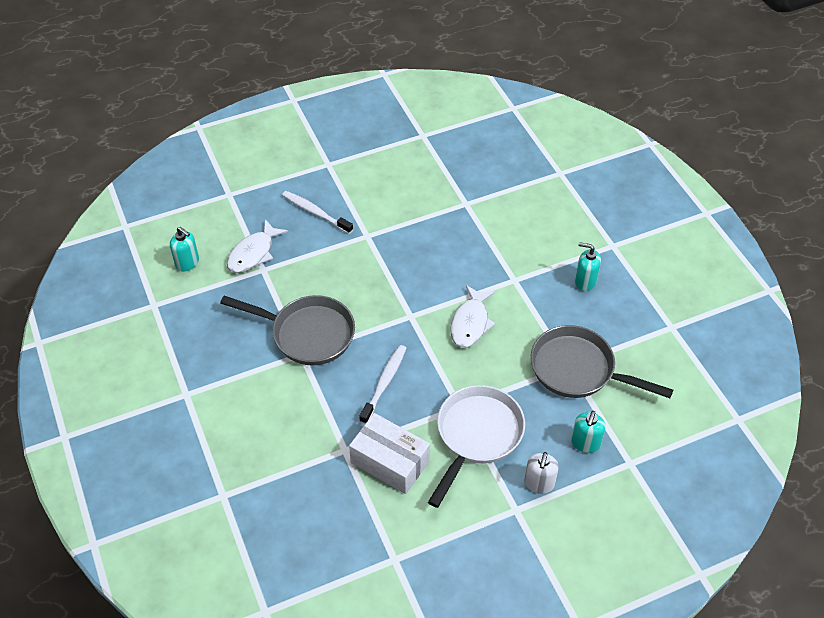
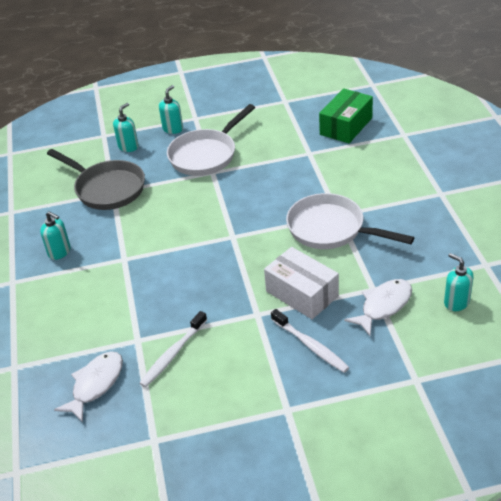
camera: 165 degrees left, 10 degrees down
(300, 507) = (346, 126): none -> green box
(307, 334) = (331, 229): grey pan -> white pan
(384, 383) = (269, 190): white toothbrush -> white toothbrush (173, 354)
(390, 461) = (276, 145): white box -> white box (302, 293)
(470, 323) = (180, 226): white fish -> white fish (95, 384)
(539, 483) = (173, 129): white soap dispenser -> turquoise soap dispenser

